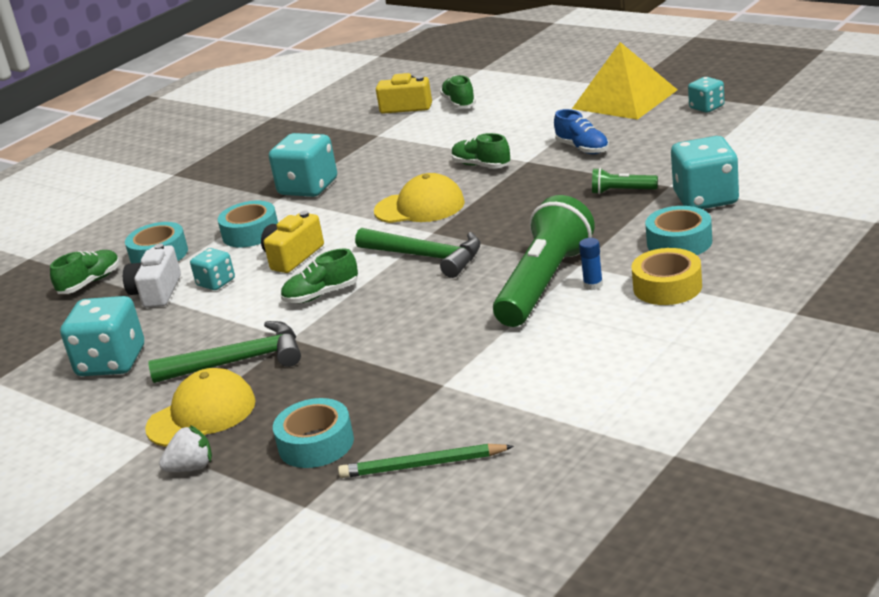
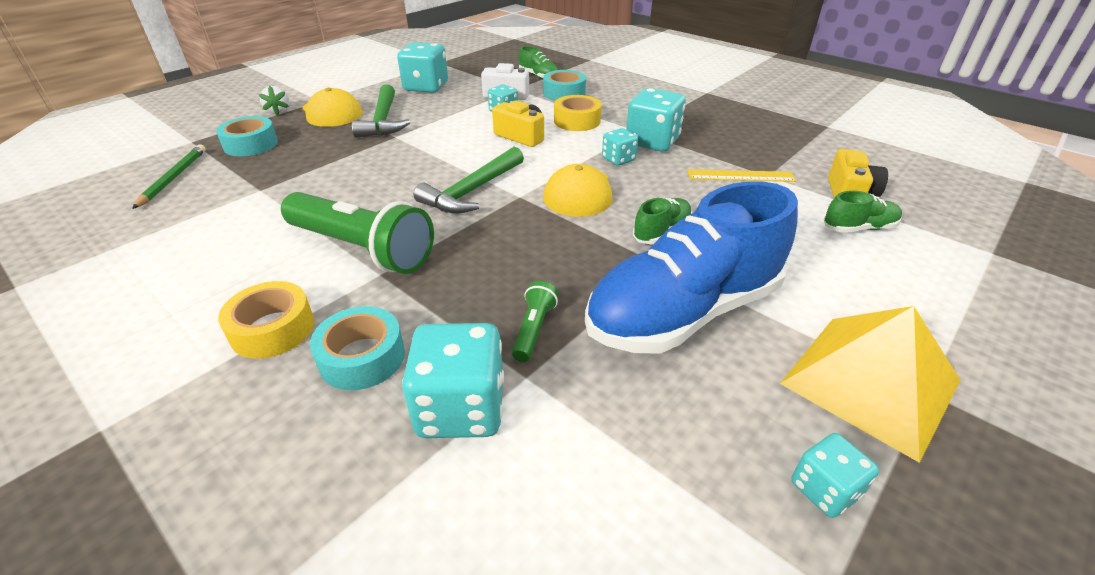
camera: 90 degrees right, 10 degrees up
(250, 233) = (577, 121): turquoise tape -> yellow tape
(321, 295) = (448, 147): green shoe -> none
(349, 198) = (618, 159): none -> turquoise dice
(380, 145) = (740, 176): none -> yellow ruler
(582, 148) = (683, 312): blue shoe -> blue shoe, size x2.37
(593, 285) = (330, 278): blue glue stick -> none

